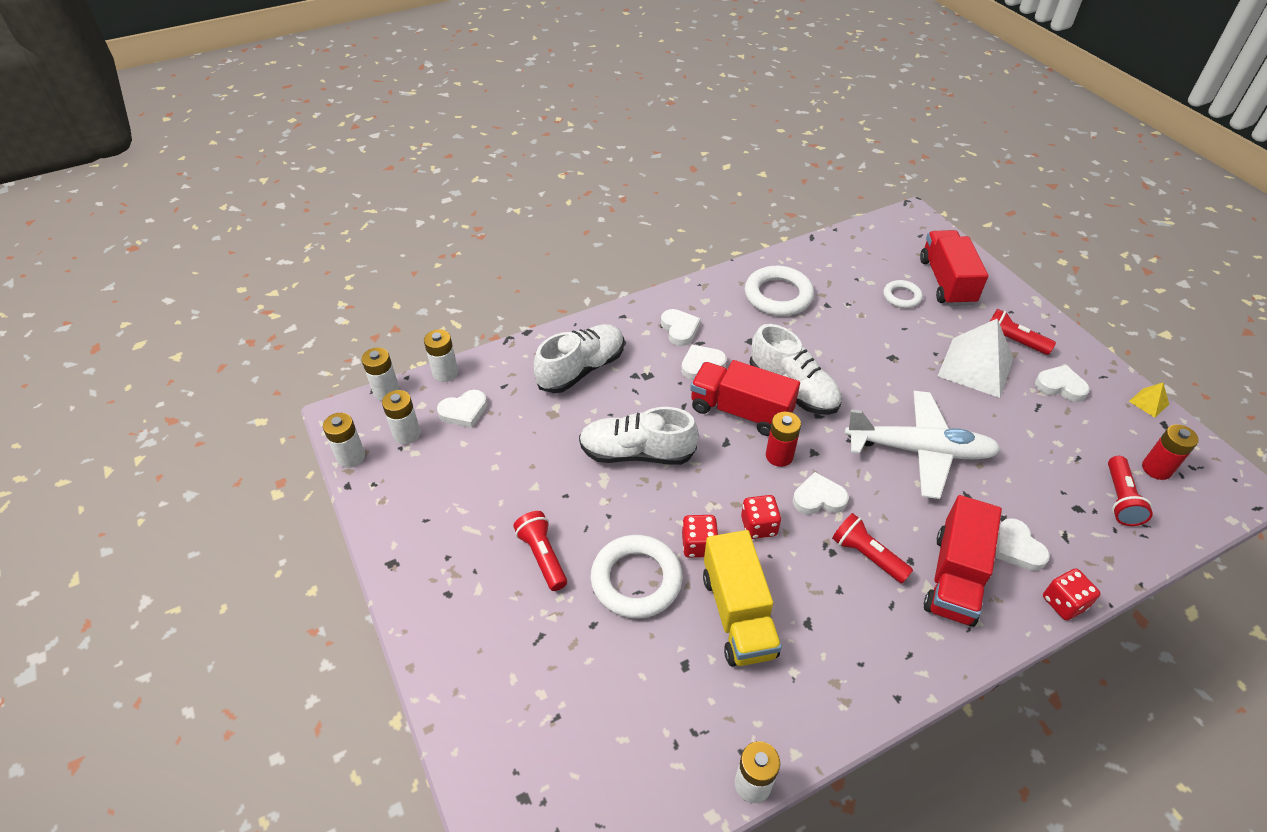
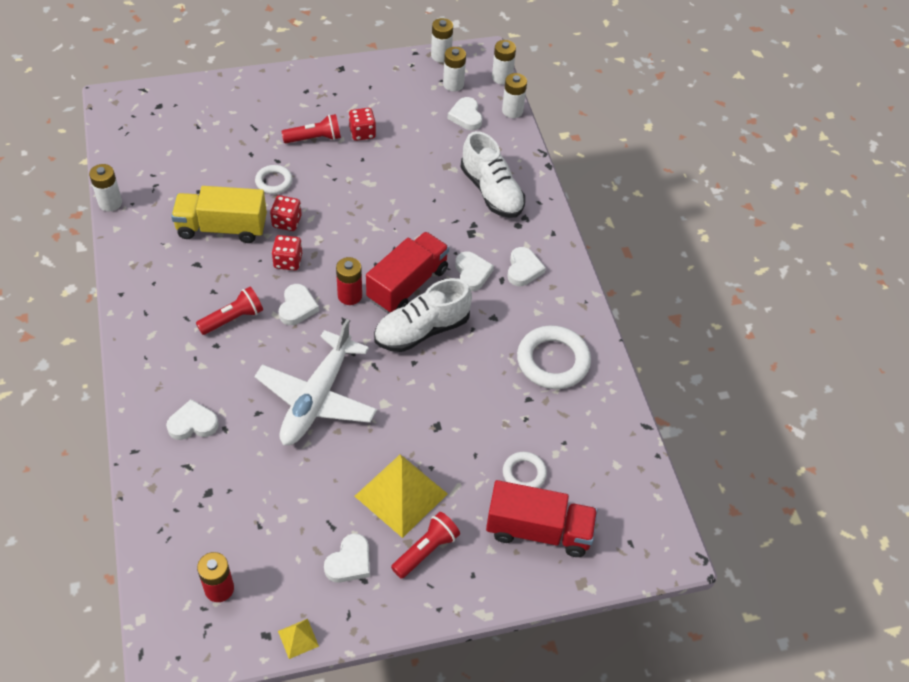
camera: 100 degrees right, 5 degrees up
(636, 580) = (274, 182): white ring -> white ring, size x0.56
(637, 453) = (387, 207): white shoe -> none
(679, 329) = (523, 269): white heart -> white heart turned 75 degrees counterclockwise
(954, 577) = (189, 367): red truck -> none
(975, 367) = (401, 495): white pyramid -> yellow pyramid
(1063, 603) = (133, 430): red dice -> red dice (362, 133)
(1120, 499) = (202, 533): red flashlight -> none

